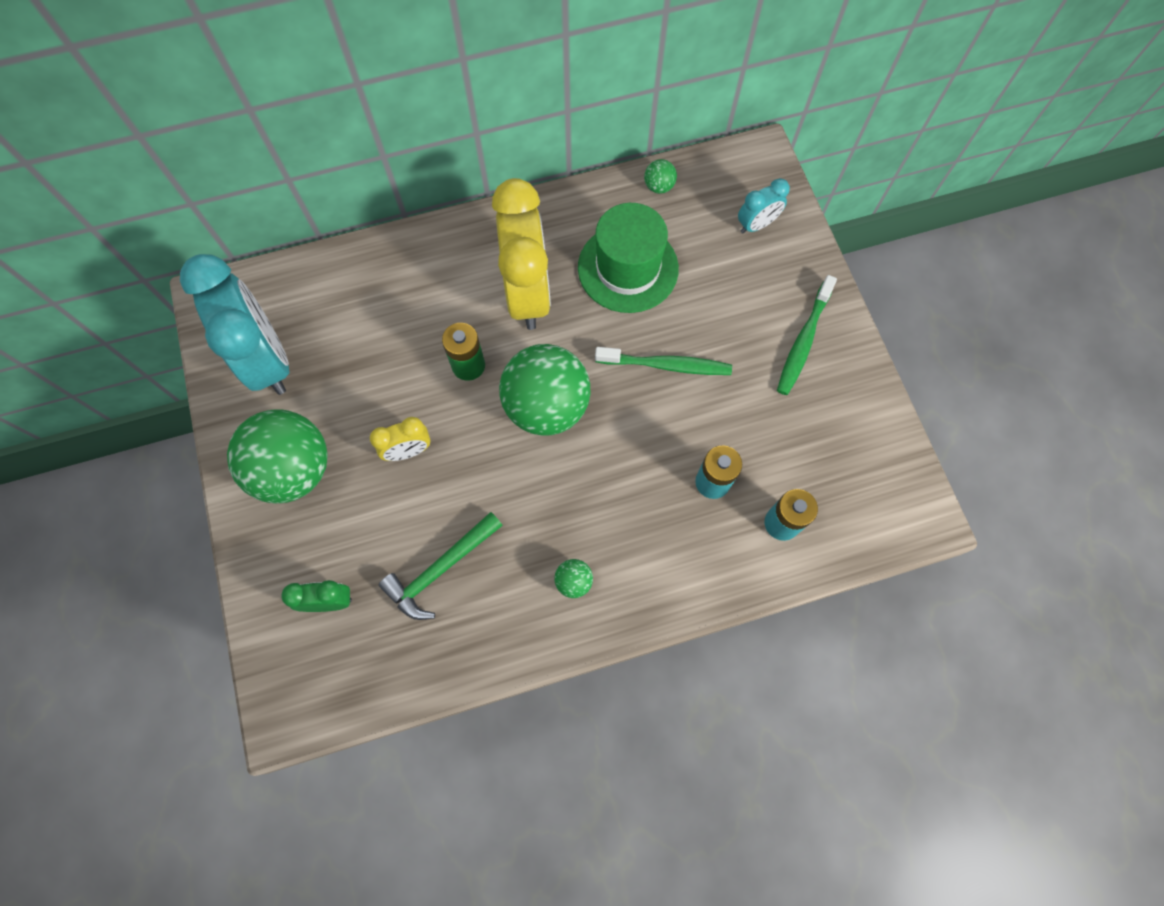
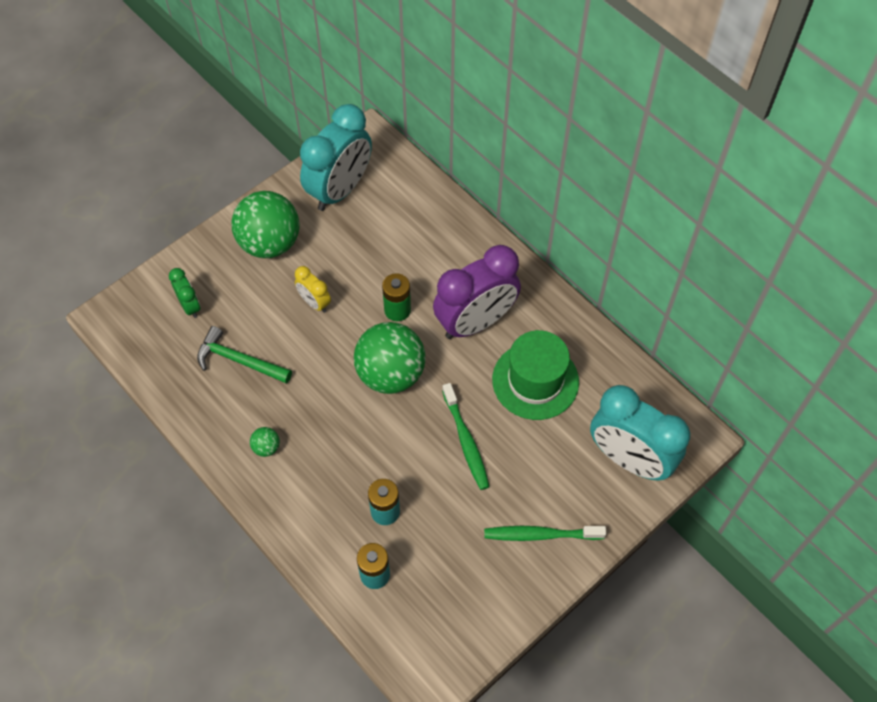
camera: 65 degrees right, 10 degrees down
(527, 294) = (475, 322): yellow clock -> purple clock
(659, 186) = (622, 373): green ball -> none
(756, 225) = (629, 459): turquoise clock -> turquoise clock, size x2.14

